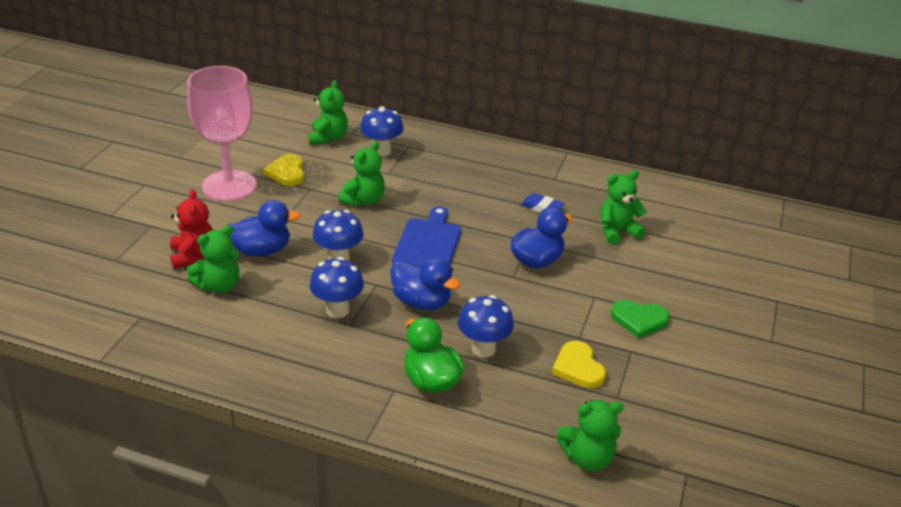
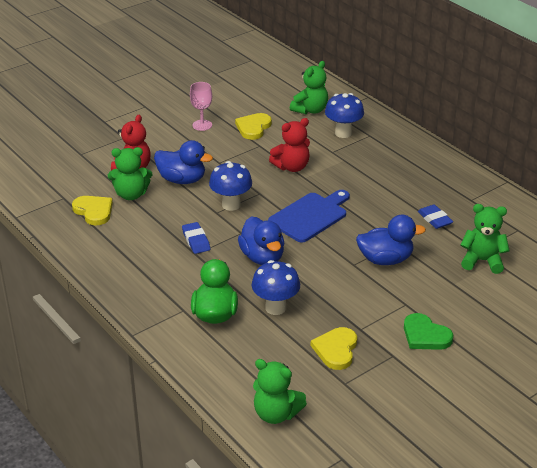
camera: 35 degrees right, 0 degrees up
(192, 319) = (94, 211): none -> yellow heart
(229, 186) = (202, 125): pink goblet -> pink goblet, size x0.44
(337, 310) = (196, 240): blue mushroom -> blue eraser
(363, 200) = (292, 167): green teddy bear -> red teddy bear

